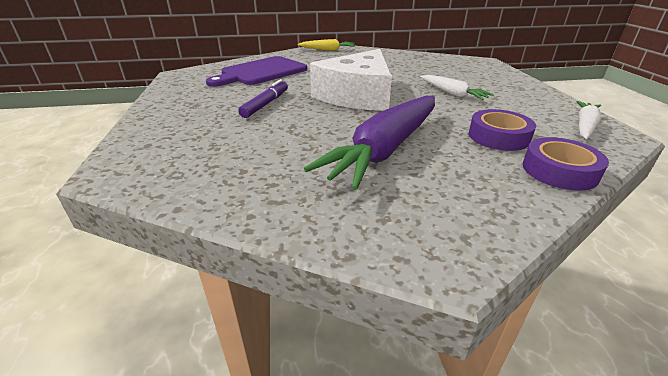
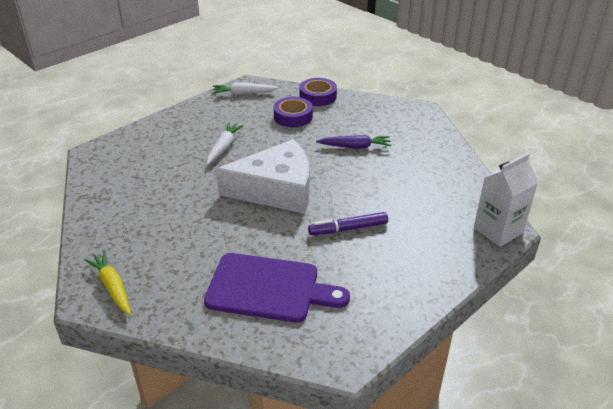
camera: 125 degrees left, 5 degrees up
(120, 165) = (498, 230): none -> white carton
(385, 149) = (355, 147): purple carrot -> purple carrot, size x0.51

